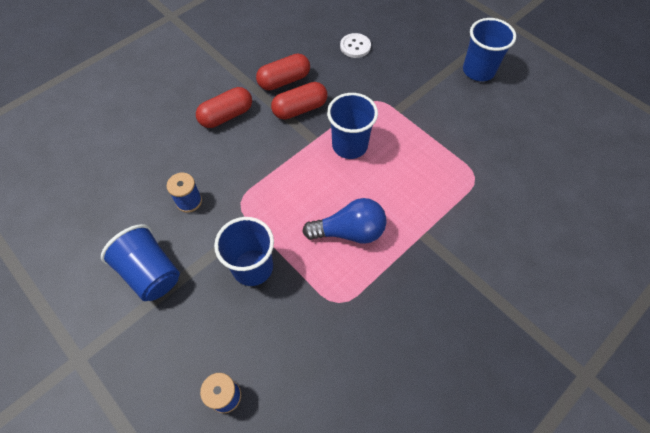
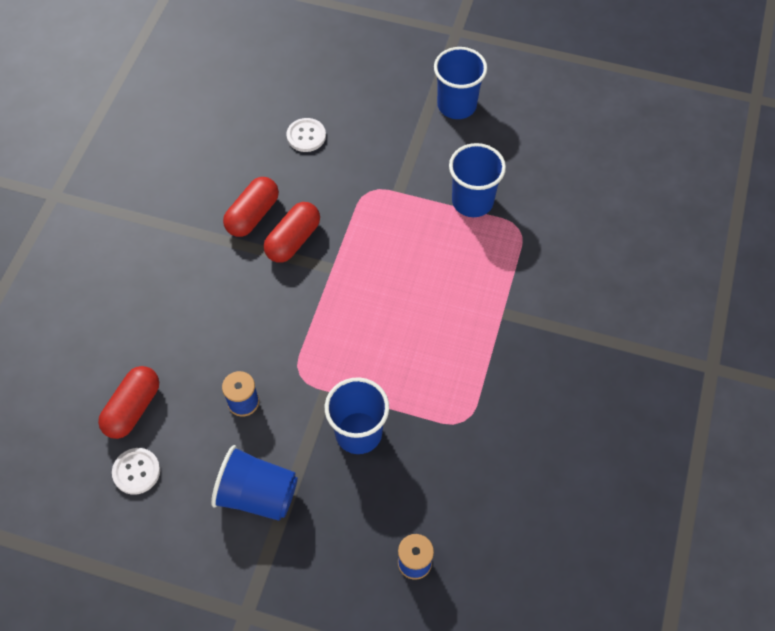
camera: 30 degrees left, 0 degrees up
(86, 211) = (136, 471): none -> white button
(226, 116) = (216, 288): red capsule -> red capsule (133, 408)
(349, 145) = (374, 256): blue cup -> blue cup (472, 201)
(349, 231) = (431, 347): blue light bulb -> none

